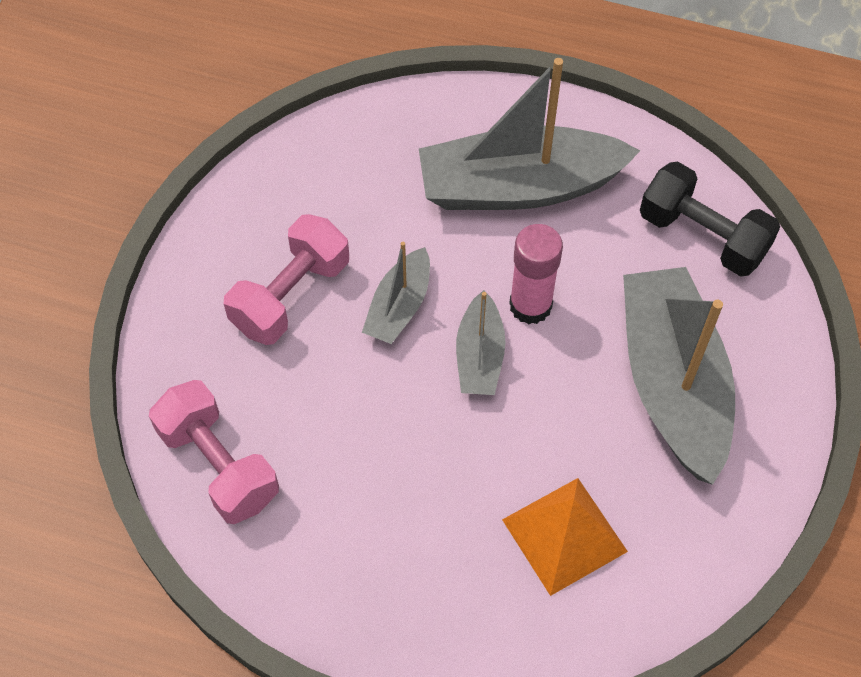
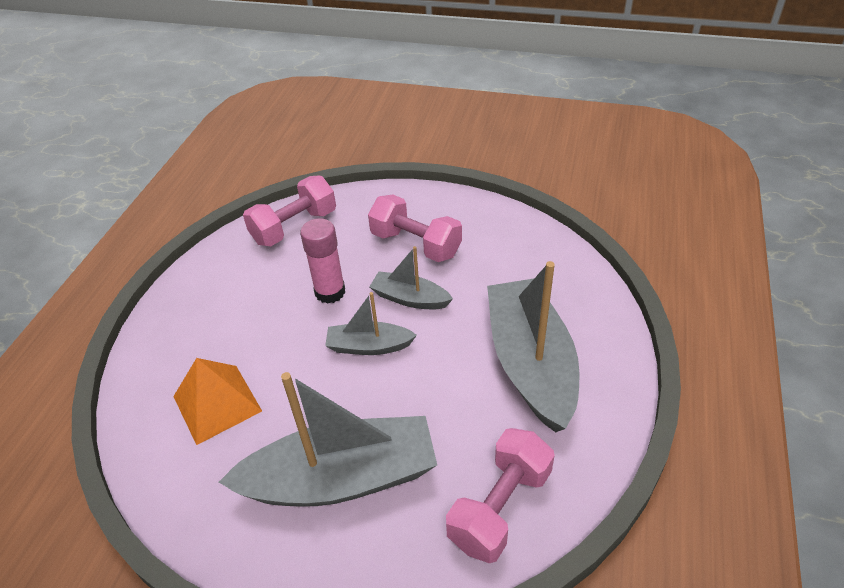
camera: 90 degrees right, 15 degrees down
(530, 305) = (415, 375): pink glue stick -> pink glue stick (330, 292)
(702, 236) = (500, 507): black dumbbell -> pink dumbbell

